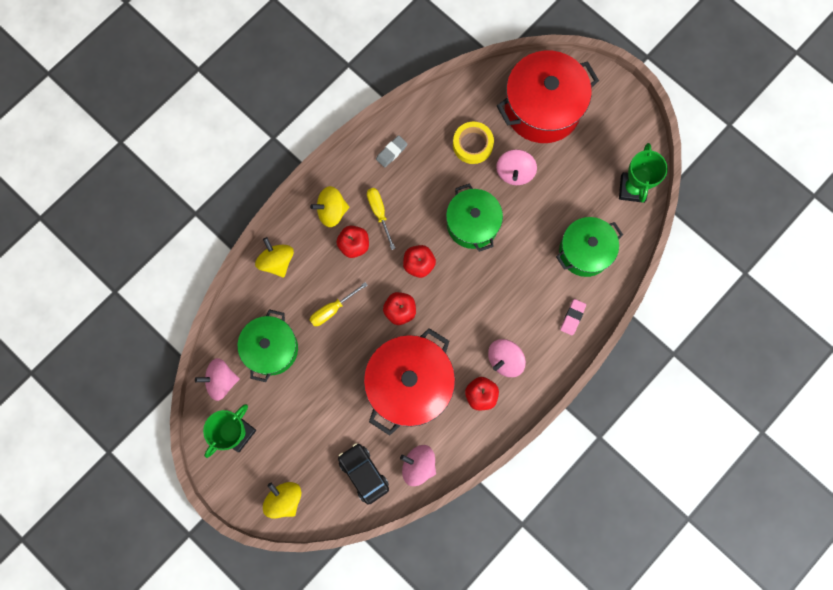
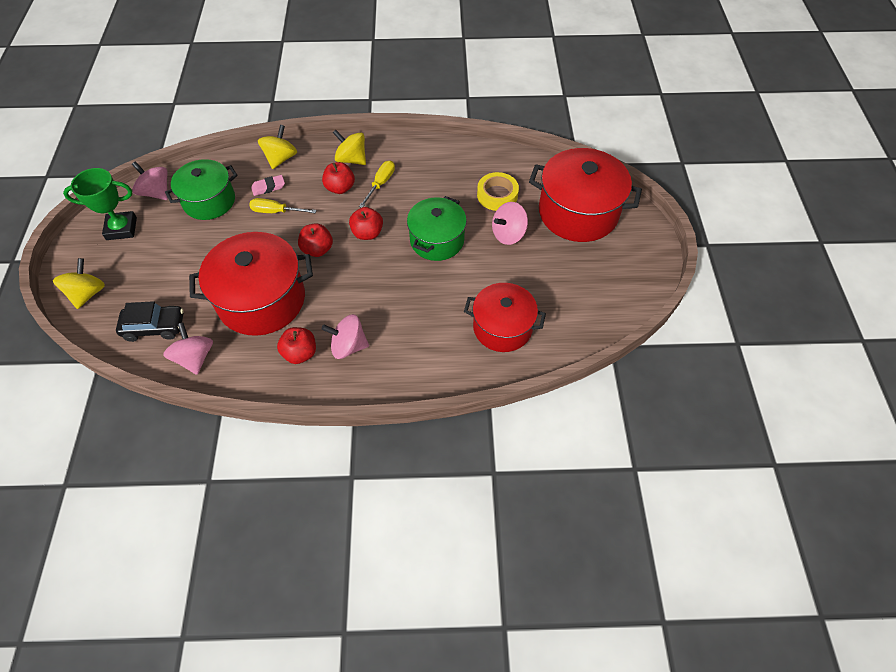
camera: 45 degrees right, 20 degrees down
(363, 473) = (154, 327): black car -> black car turned 75 degrees clockwise
(391, 152) = (434, 158): grey eraser -> none
(572, 317) = (437, 364): pink eraser -> pink eraser (268, 187)
(584, 251) = (502, 327): green pot -> red pot
(632, 188) = (594, 317): green trophy -> none

